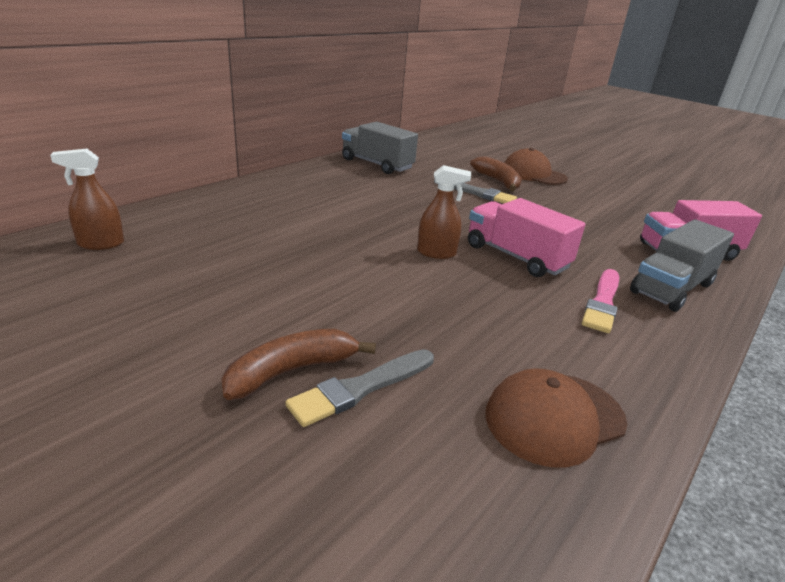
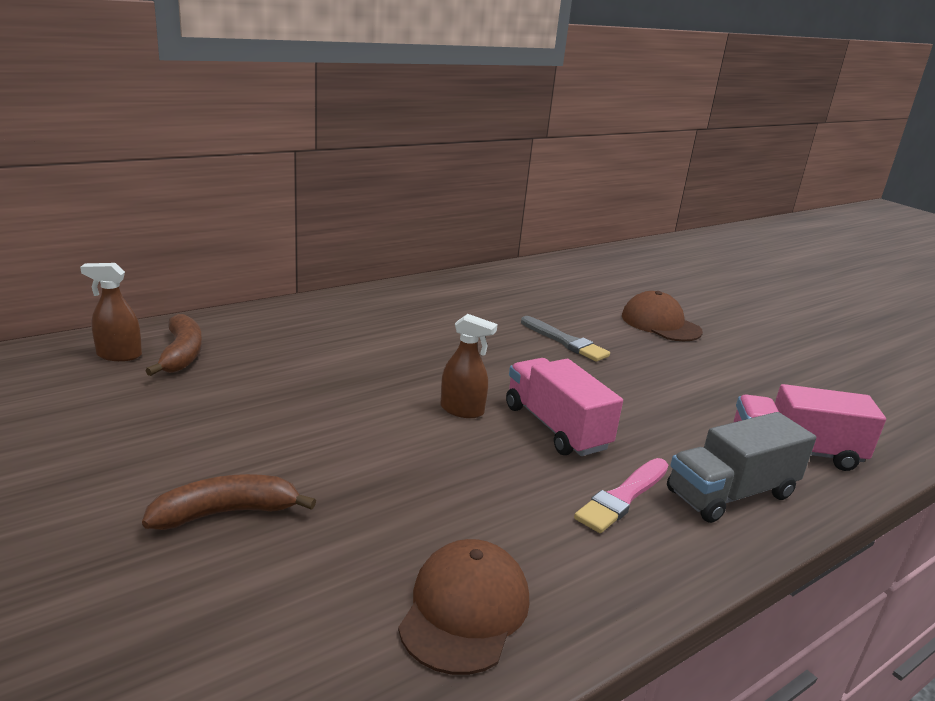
camera: 15 degrees right, 5 degrees down
(361, 388) = (283, 542): grey brush -> none
(377, 164) = (465, 292): grey truck -> none
(497, 181) = (604, 329): brown banana -> brown banana (181, 354)
(554, 418) = (465, 610): brown cap -> brown cap turned 120 degrees clockwise

